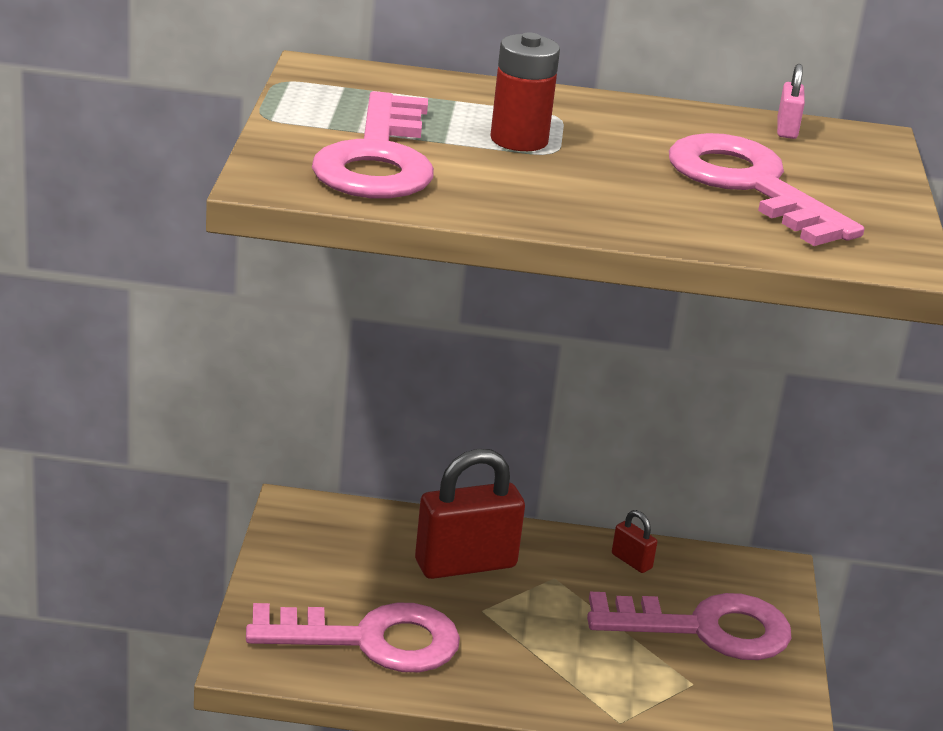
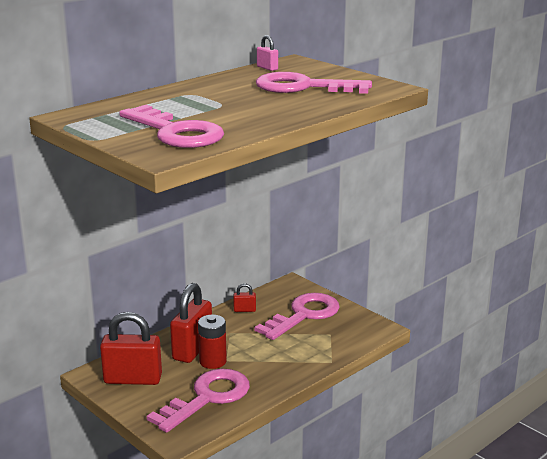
camera: 45 degrees left, 5 degrees down
(328, 549) = (133, 379): none -> red padlock
(519, 140) = (202, 106): red battery -> red battery (213, 361)

